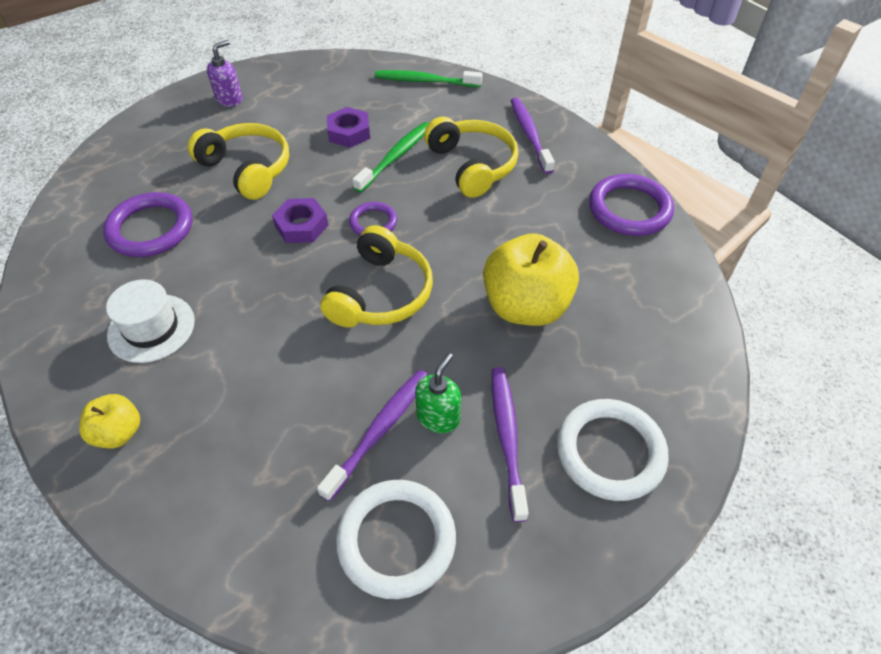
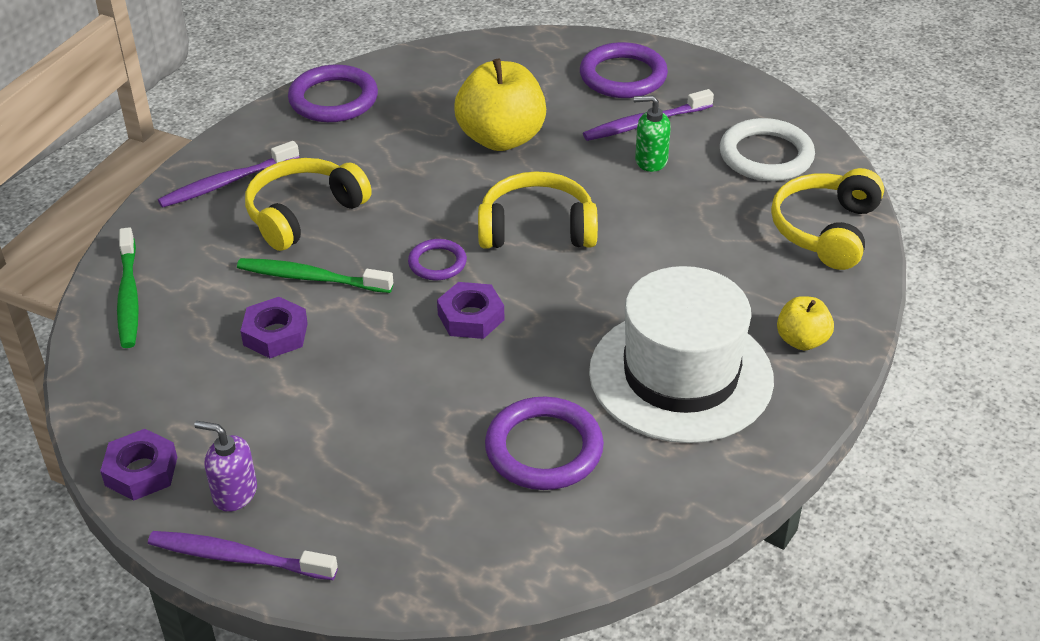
camera: 110 degrees left, 10 degrees down
(151, 328) = (680, 375): white hat -> white hat, size x1.85
(247, 169) = (390, 404): yellow headphones -> yellow headphones (825, 230)
(273, 71) = (141, 471): none -> purple nut
(380, 430) = (685, 187): purple toothbrush -> purple toothbrush (238, 557)
(610, 452) = (623, 76): white ring -> purple ring

